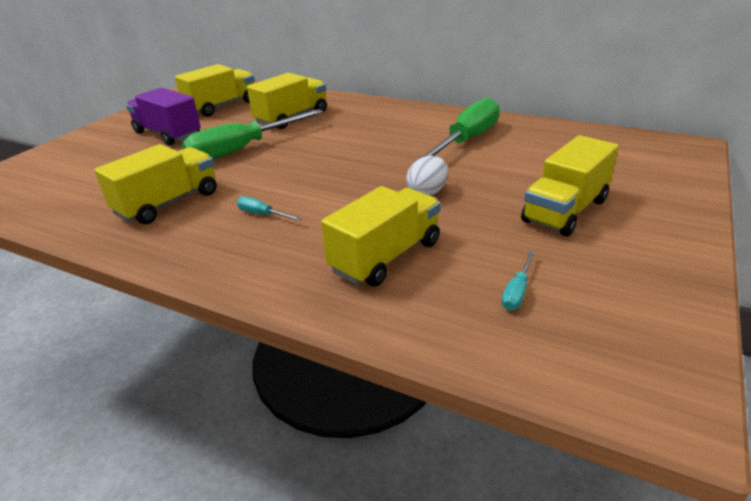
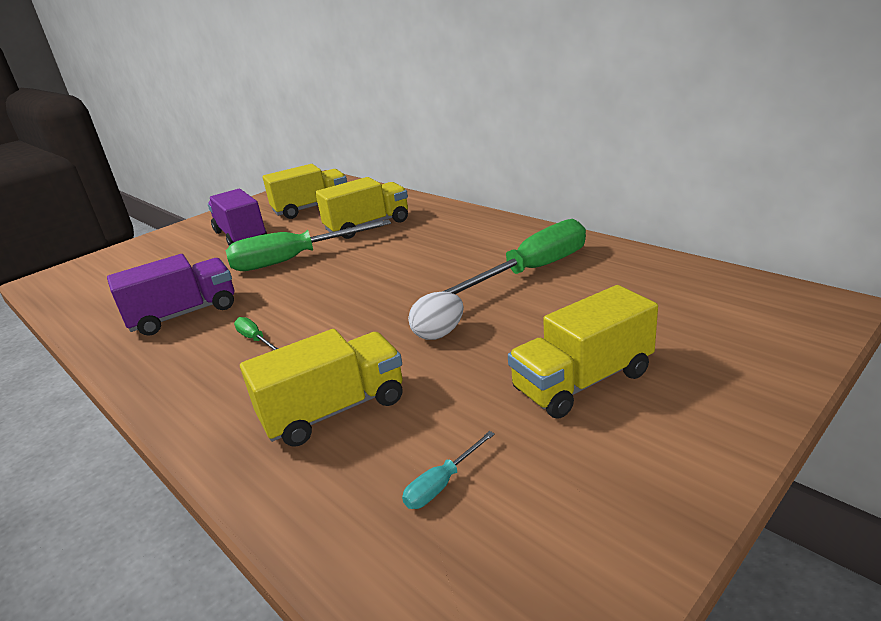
camera: 20 degrees right, 5 degrees down
(168, 203) = (184, 314): yellow truck -> purple truck
(262, 215) = (255, 339): turquoise screwdriver -> green screwdriver

